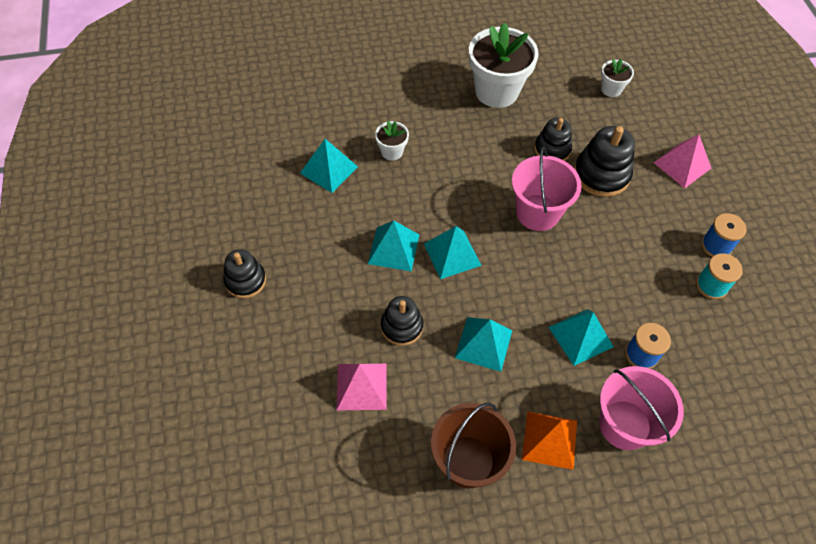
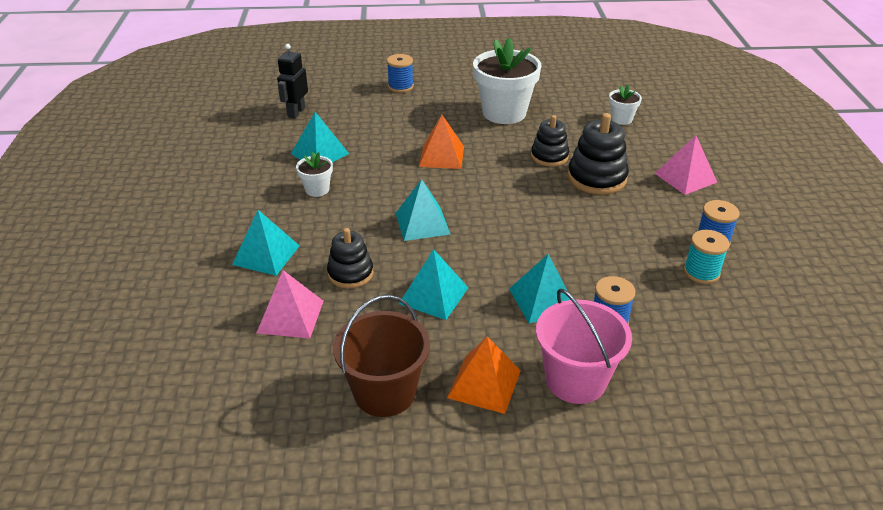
camera: 10 degrees right, 20 degrees down
(245, 280) = (205, 224): black stacking toy -> none
(287, 112) = (296, 112): none -> black robot
(384, 62) = (400, 87): none -> blue spool
(392, 152) = (386, 146): white flower pot -> white flower pot (317, 189)
(393, 249) = (363, 214): turquoise pyramid -> turquoise pyramid (266, 255)
(449, 160) = (442, 156): none -> orange pyramid
(537, 212) = (521, 200): pink bucket -> none

